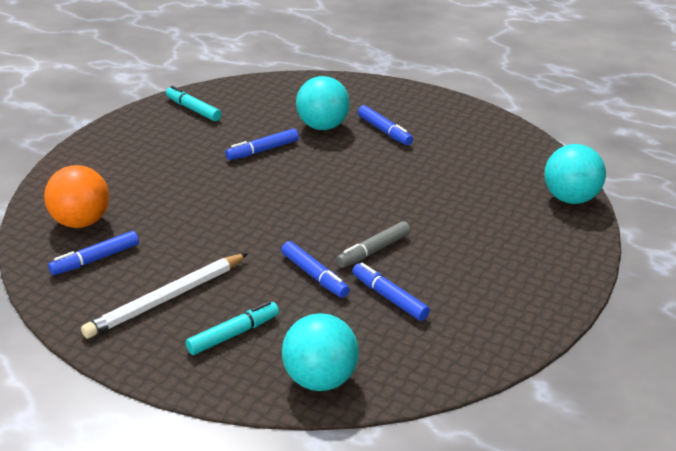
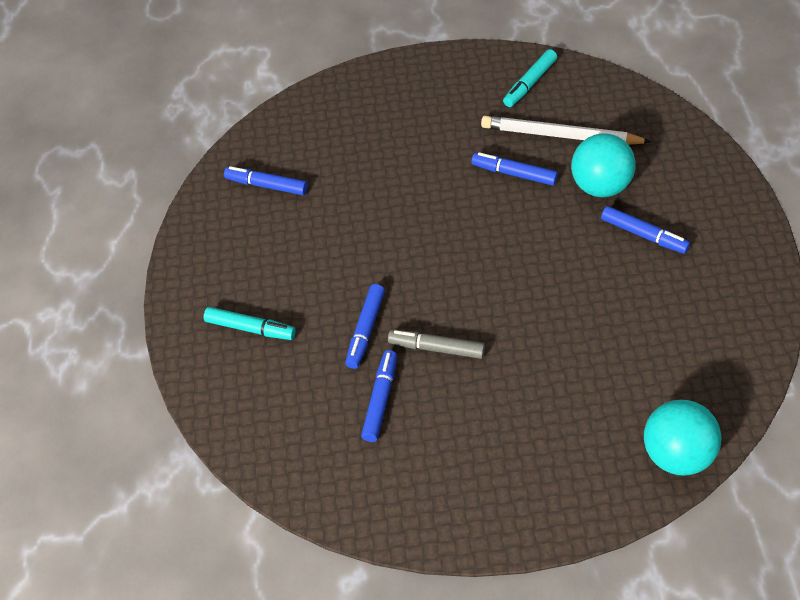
camera: 60 degrees right, 20 degrees up
(81, 222) = (303, 142): orange ball -> none
(166, 299) = (257, 260): white pencil -> white pencil (560, 135)
(193, 109) = (530, 83): turquoise marker -> turquoise marker turned 150 degrees counterclockwise
(320, 380) = (241, 416): turquoise ball -> none
(384, 131) = (643, 235): blue marker -> blue marker turned 75 degrees counterclockwise

